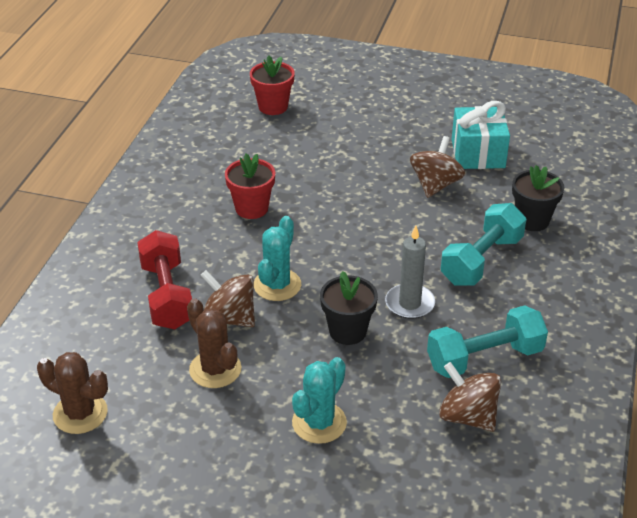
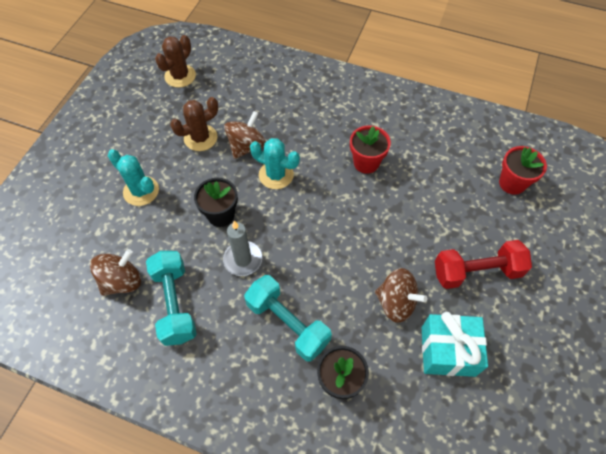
camera: 95 degrees right, 20 degrees up
(167, 295) = (274, 113): red dumbbell -> red dumbbell (476, 271)

